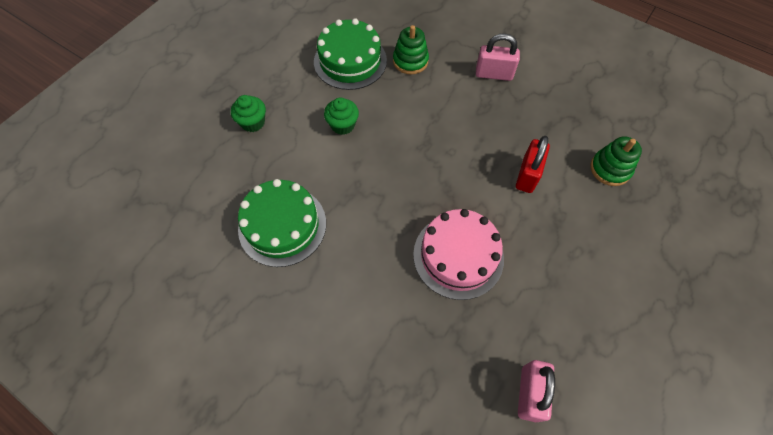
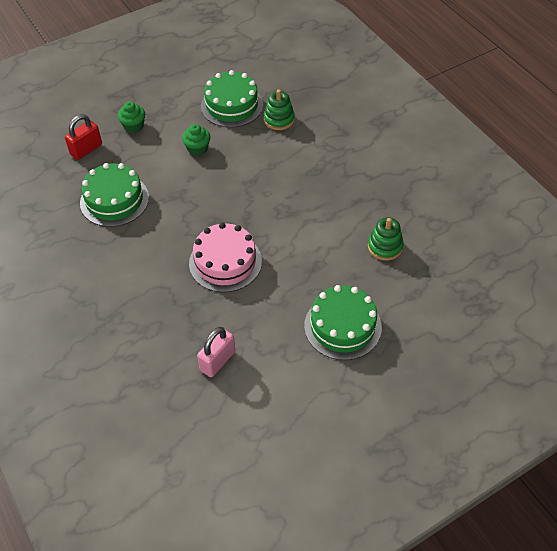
camera: 25 degrees right, 10 degrees down
(494, 74) = (340, 149): pink padlock -> none
(527, 175) = (315, 228): red padlock -> red padlock (86, 149)
(632, 284) = (342, 326): none -> green cake

